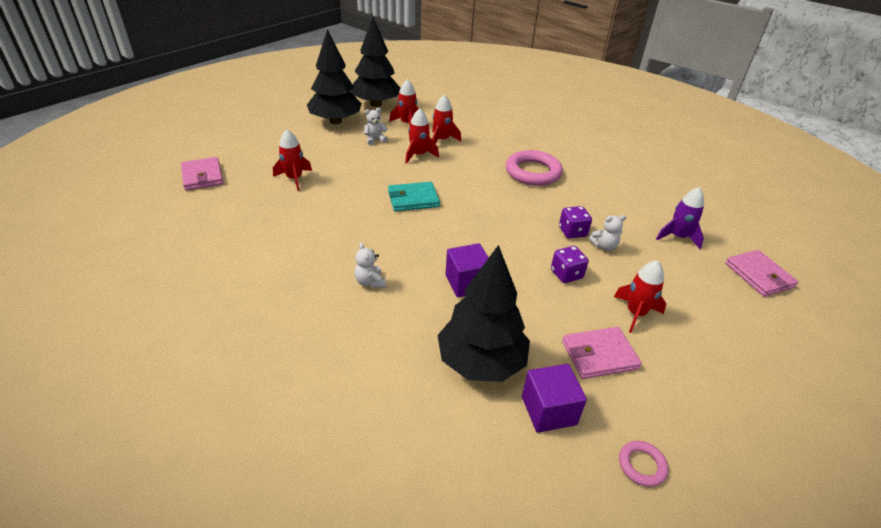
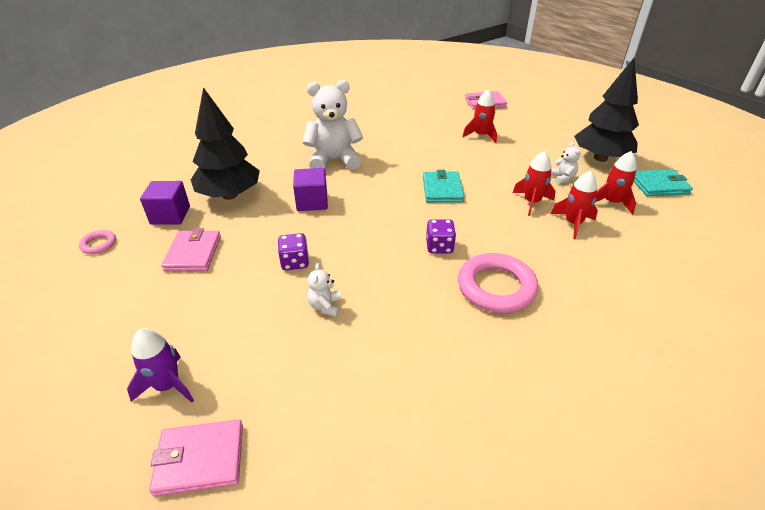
camera: 105 degrees right, 0 degrees up
(370, 282) = (334, 160): white teddy bear -> white teddy bear, size x2.25
(376, 104) = (659, 185): black tree -> turquoise wallet
(572, 232) = (360, 287): purple dice -> purple dice (439, 247)
(635, 313) = (219, 294): red rocket -> none
(677, 237) = (316, 395): purple rocket -> purple rocket (168, 385)

